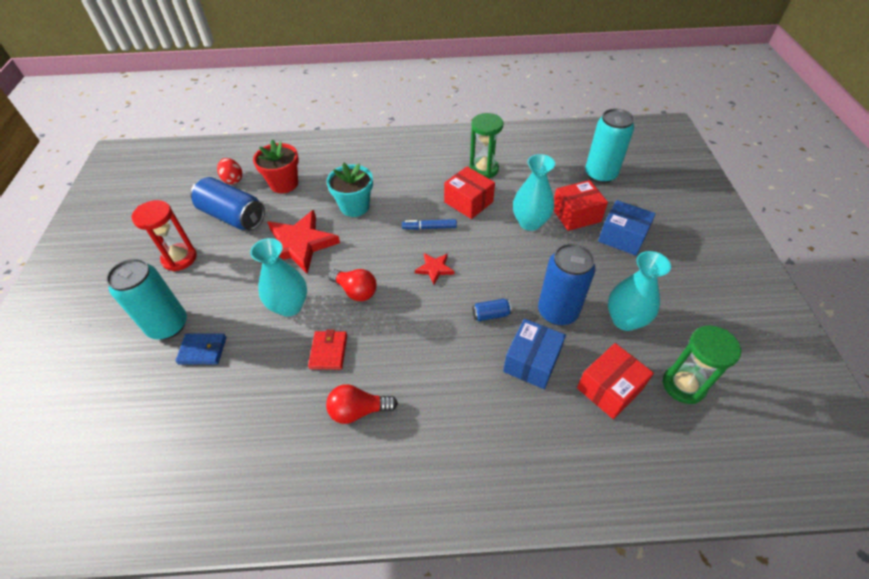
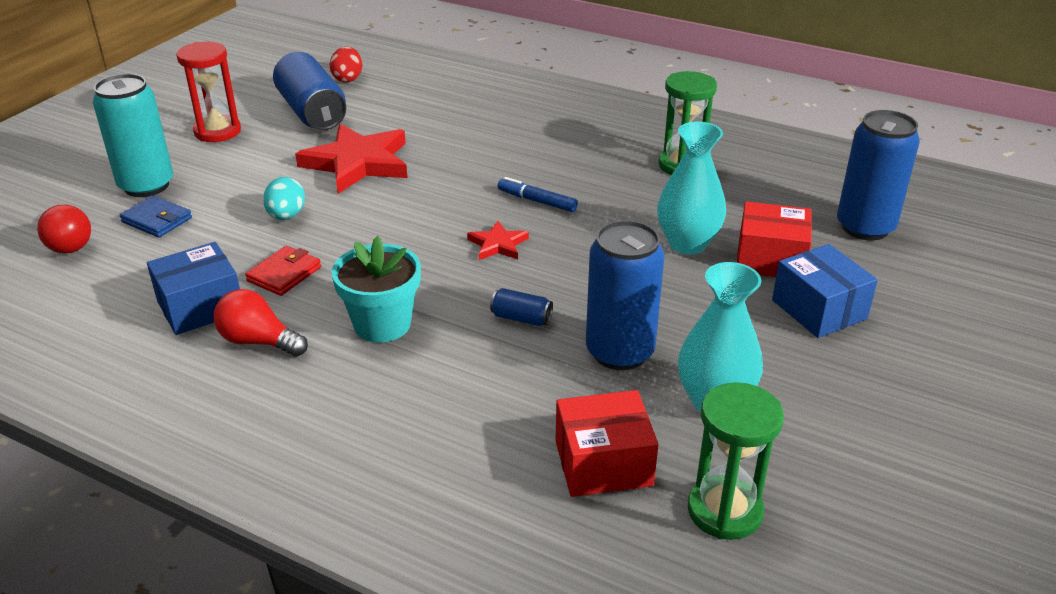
camera: 30 degrees right, 15 degrees down
(284, 184) = (401, 100): red flower pot -> none
(289, 306) = (286, 216): turquoise vase -> turquoise egg
(355, 206) = (463, 149): turquoise flower pot -> turquoise flower pot (382, 324)
(355, 291) = (376, 230): red light bulb -> red light bulb (70, 242)
(468, 202) = (621, 192): red box -> none
(531, 362) = (523, 388): blue box -> blue box (200, 307)
(600, 175) = (865, 227): turquoise can -> blue can

